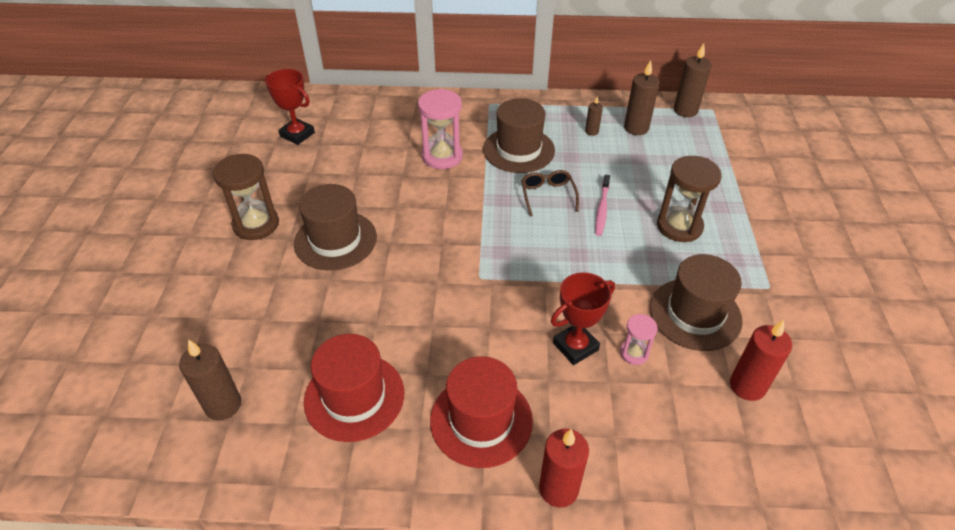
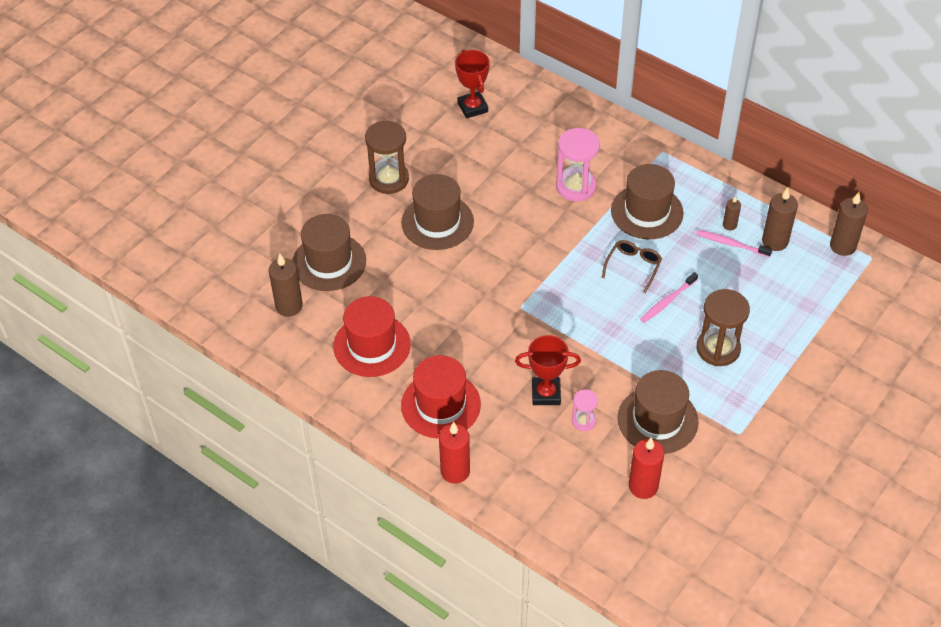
camera: 35 degrees right, 5 degrees up
(242, 332) = (329, 262): none -> brown hat
(606, 144) = (730, 244): none -> pink toothbrush

